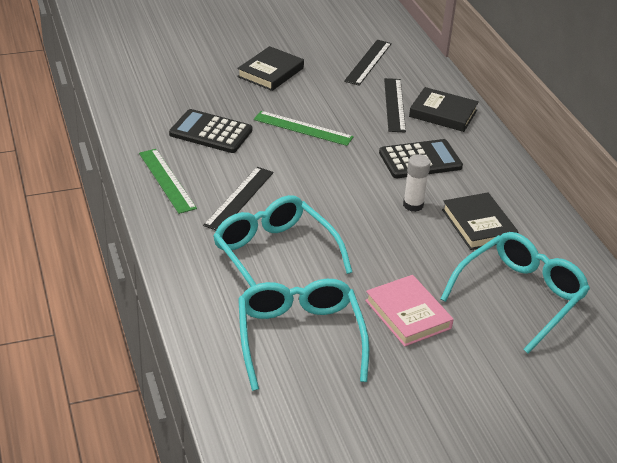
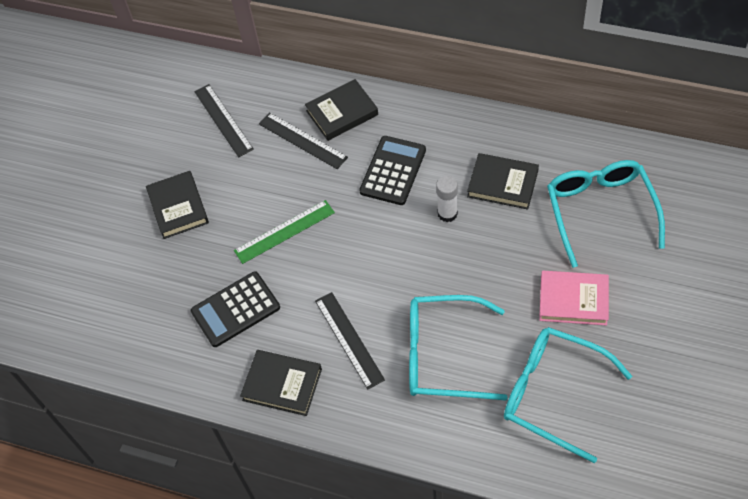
camera: 45 degrees left, 20 degrees up
(167, 180) = (282, 385): green ruler -> black book

